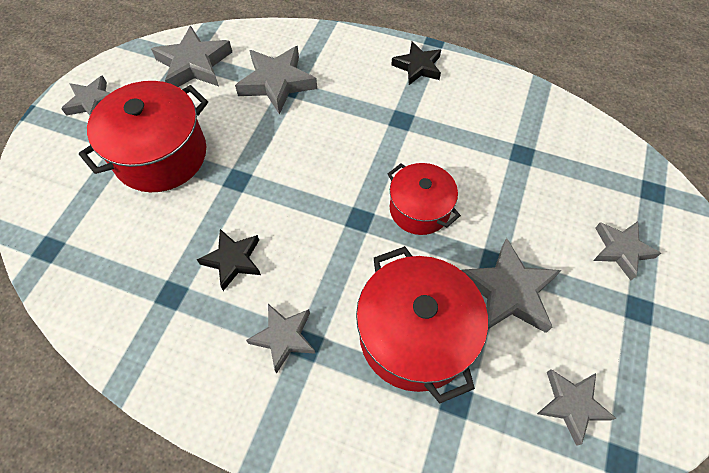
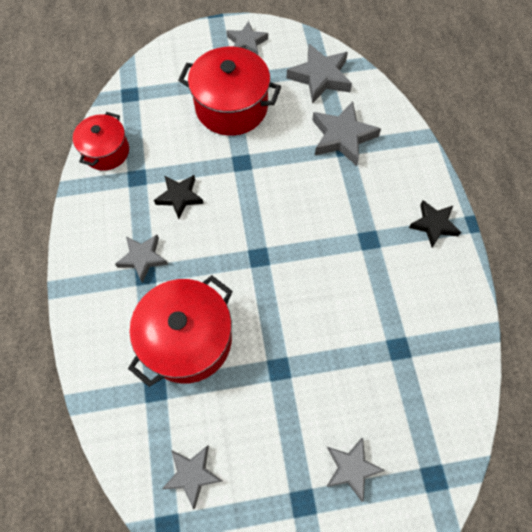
camera: 60 degrees right, 5 degrees up
(419, 209) = (293, 294): red pot -> red pot (106, 151)
(508, 291) = (259, 391): grey star -> none

